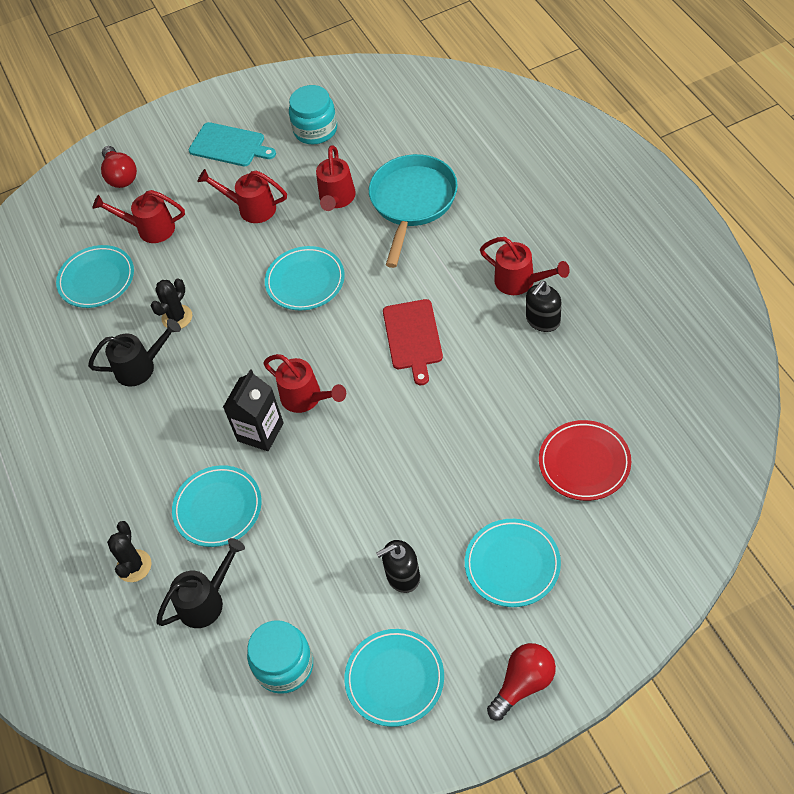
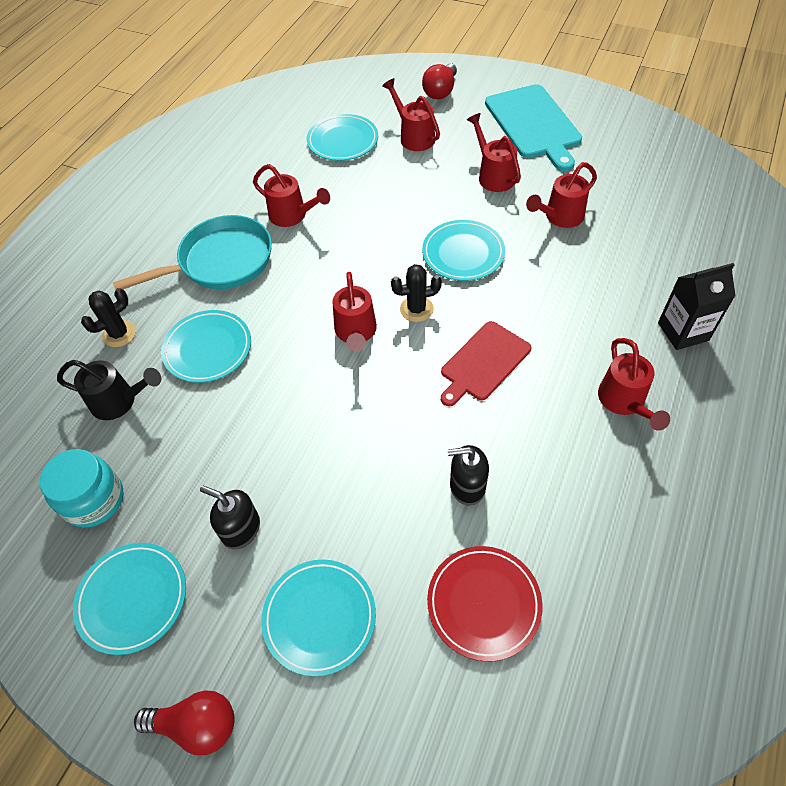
camera: 45 degrees right, 0 degrees up
(141, 367) = (292, 216): black watering can -> red watering can
(177, 317) = (354, 204): black cactus -> black cactus (416, 309)
(229, 145) = (533, 124): turquoise cutting board -> turquoise cutting board, size x1.52
(260, 432) = (298, 326): black carton -> black carton (683, 331)
(315, 130) = (607, 159): turquoise jar -> none
(412, 202) = (614, 266): turquoise pan -> turquoise pan (220, 262)
(543, 320) = (603, 450): black soap dispenser -> black soap dispenser (467, 486)

